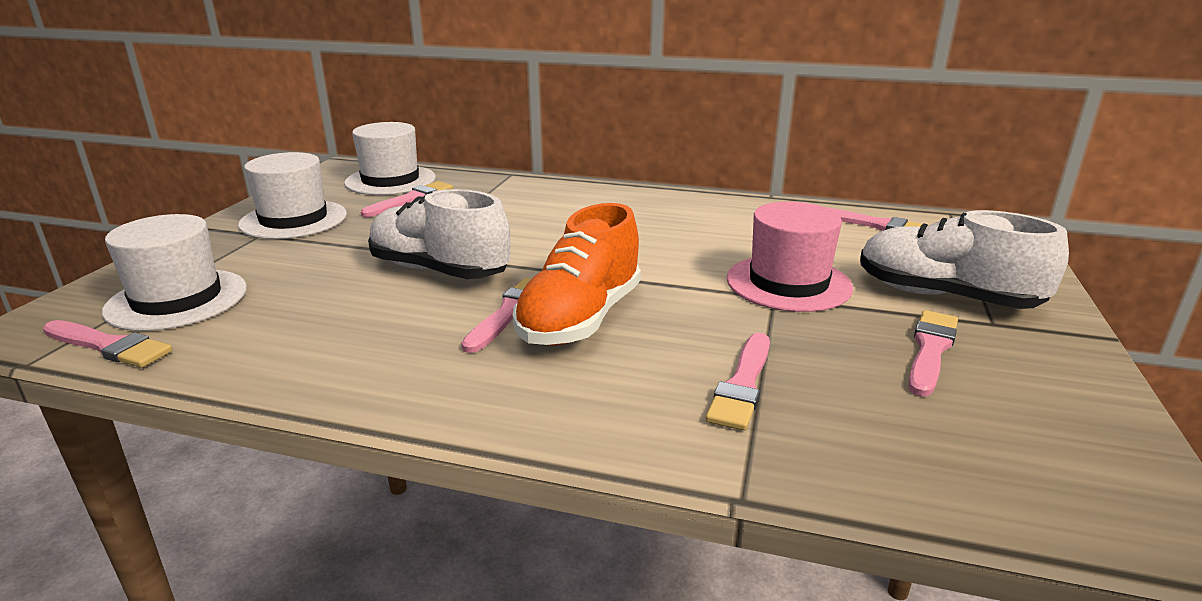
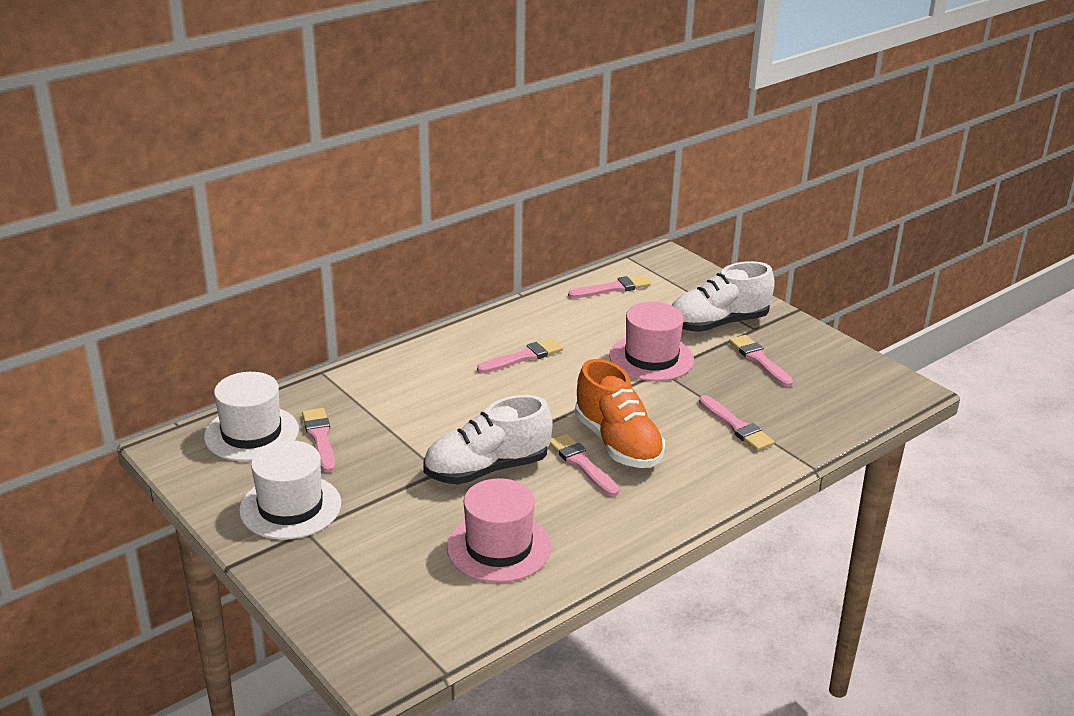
camera: 55 degrees left, 5 degrees up
(109, 346) = (456, 633): pink brush -> pink brush (523, 357)
(177, 299) = (403, 593): white hat -> none
(295, 319) = (499, 547): none -> pink hat

